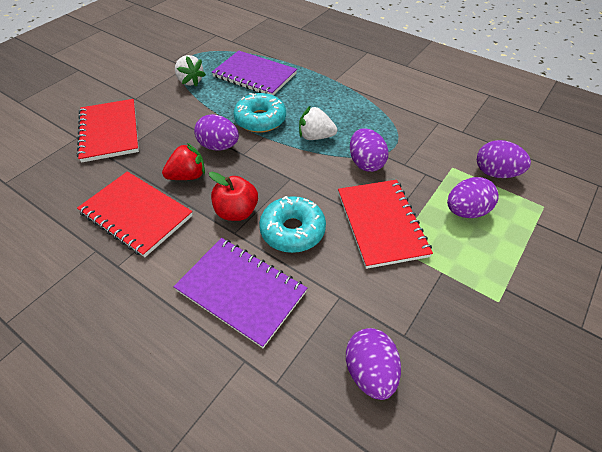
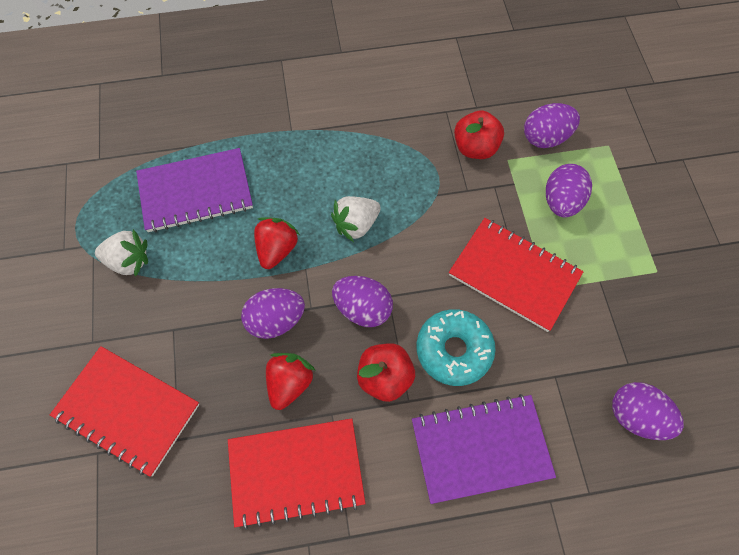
camera: 45 degrees left, 15 degrees up
(260, 120) = (277, 249): turquoise donut -> red strawberry
(365, 163) = (434, 218): purple egg -> purple egg (362, 309)
(436, 148) = (475, 148): none -> red apple

